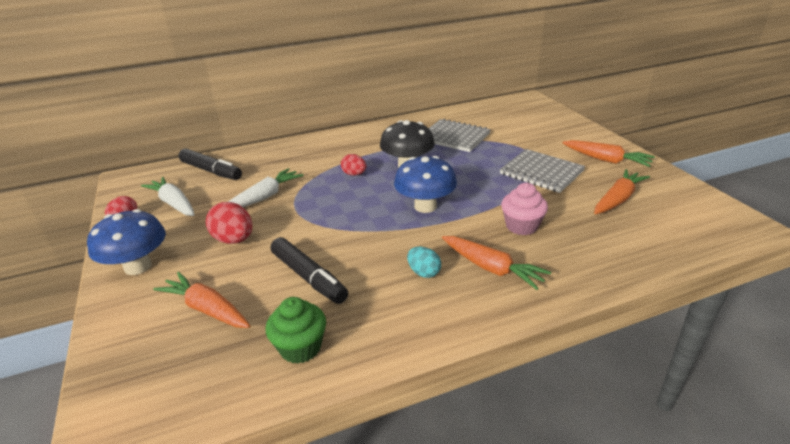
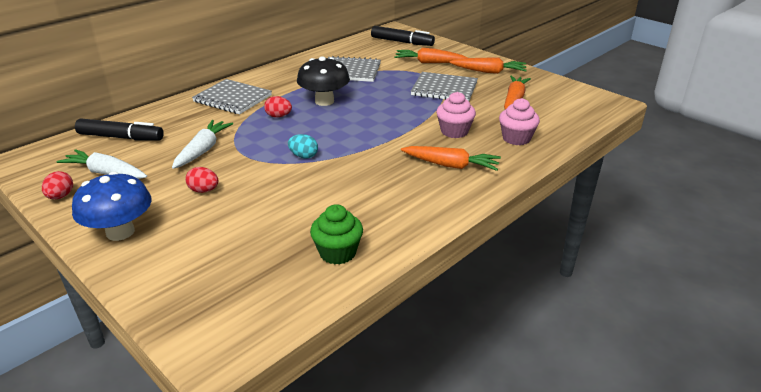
camera: 25 degrees left, 0 degrees up
(207, 309) = (227, 247): orange carrot -> orange carrot (429, 62)
(234, 240) = (204, 190): red egg -> red egg, size x0.63
(309, 277) = (303, 203): black marker -> black marker (402, 42)
(327, 149) = (232, 98): none -> grey notebook
(424, 272) = (399, 179): turquoise egg -> turquoise egg (303, 156)
(425, 206) = (365, 131): blue mushroom -> none
(592, 250) = (516, 138): none -> pink cupcake

